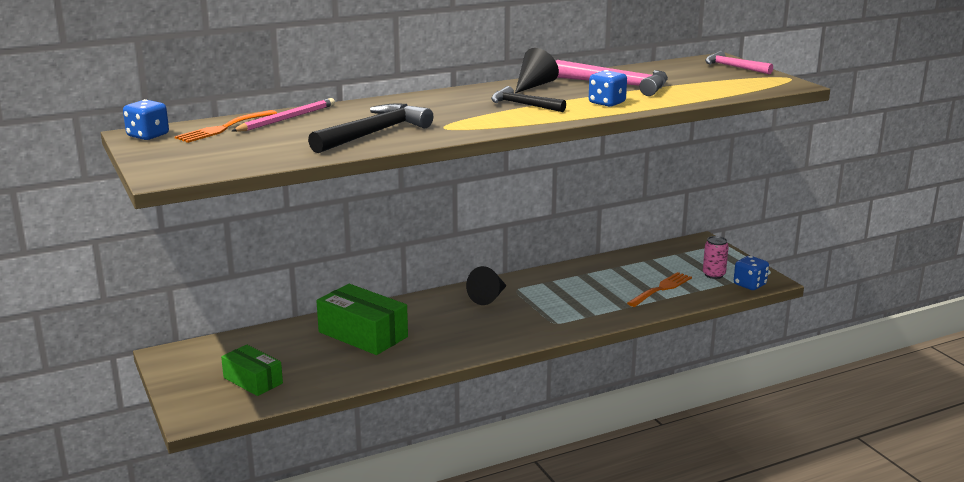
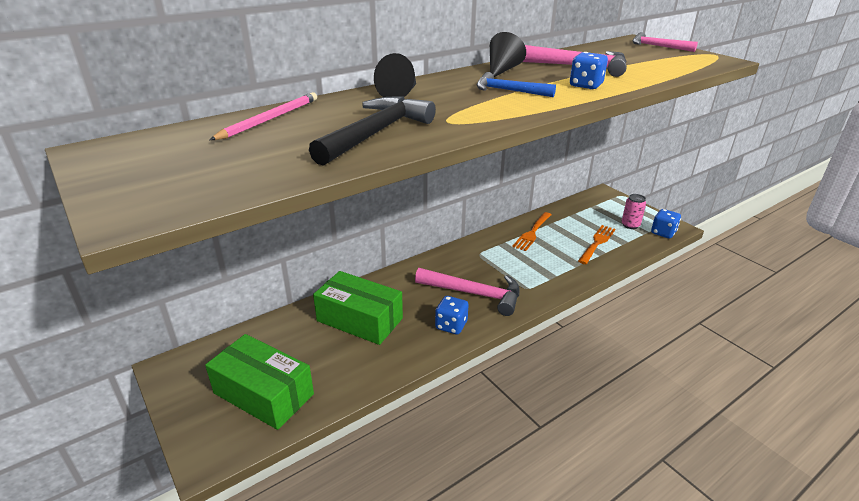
camera: 10 degrees left, 10 degrees up
(148, 136) = (105, 151): blue dice -> blue dice (451, 325)
(224, 128) = (199, 135): orange fork -> orange fork (532, 233)
(253, 380) = (263, 394): green box -> green box, size x1.58
(488, 297) = (459, 265): black cone -> black cone (400, 94)
(494, 323) = (475, 294): none -> pink hammer
(523, 105) = (508, 91): black hammer -> blue hammer

